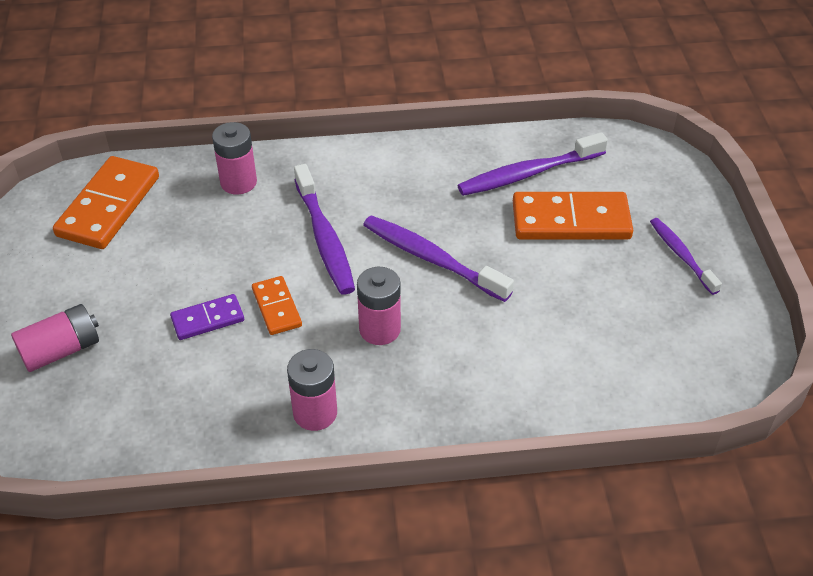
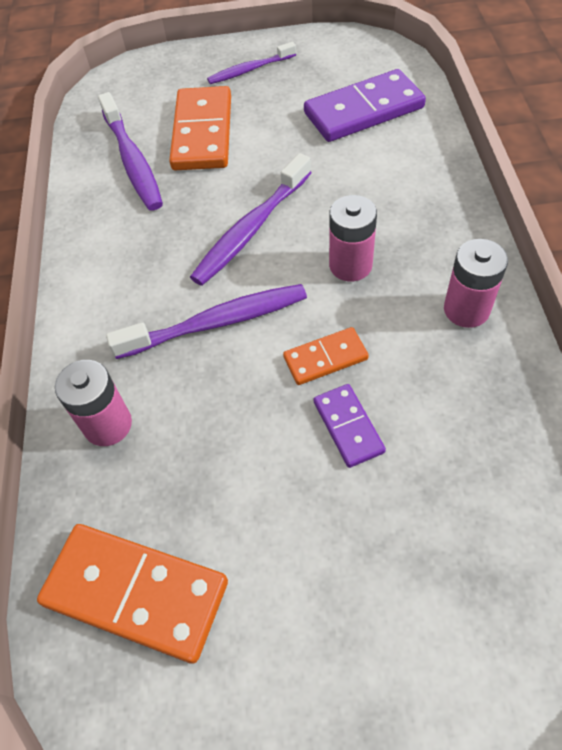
camera: 85 degrees left, 10 degrees up
(61, 350) = (416, 599): pink battery -> none
(613, 353) = (363, 110): none -> purple domino

